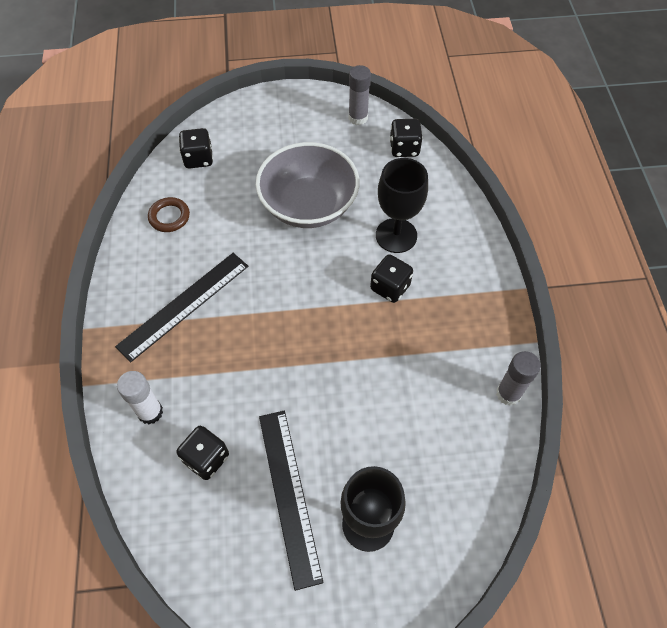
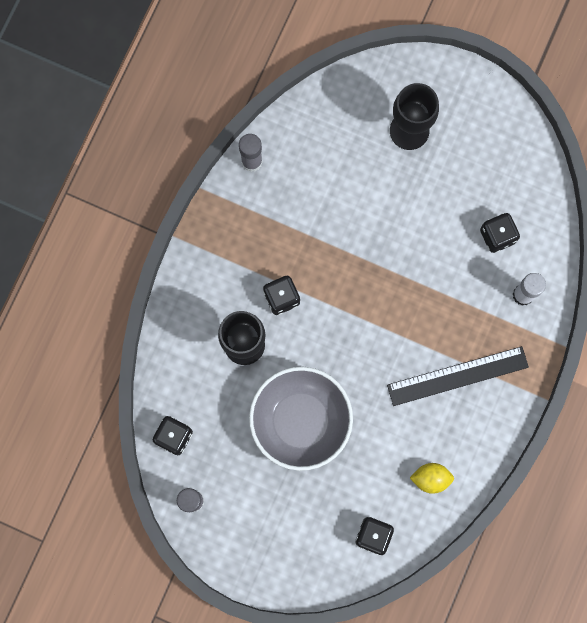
camera: 150 degrees left, 20 degrees up
(169, 217) = (430, 478): brown ring -> yellow lemon
(289, 495) = (451, 178): black ruler -> none

